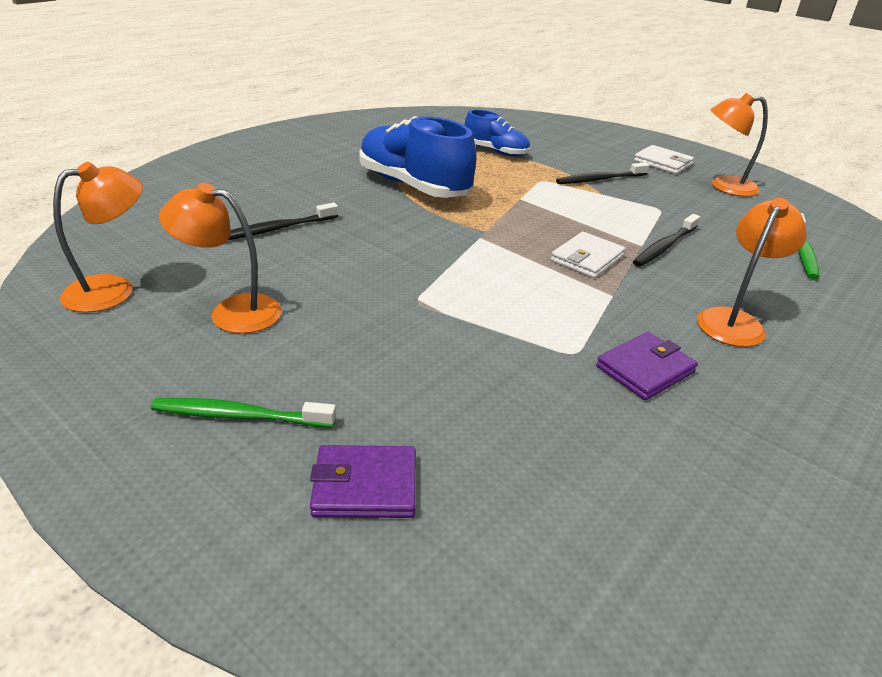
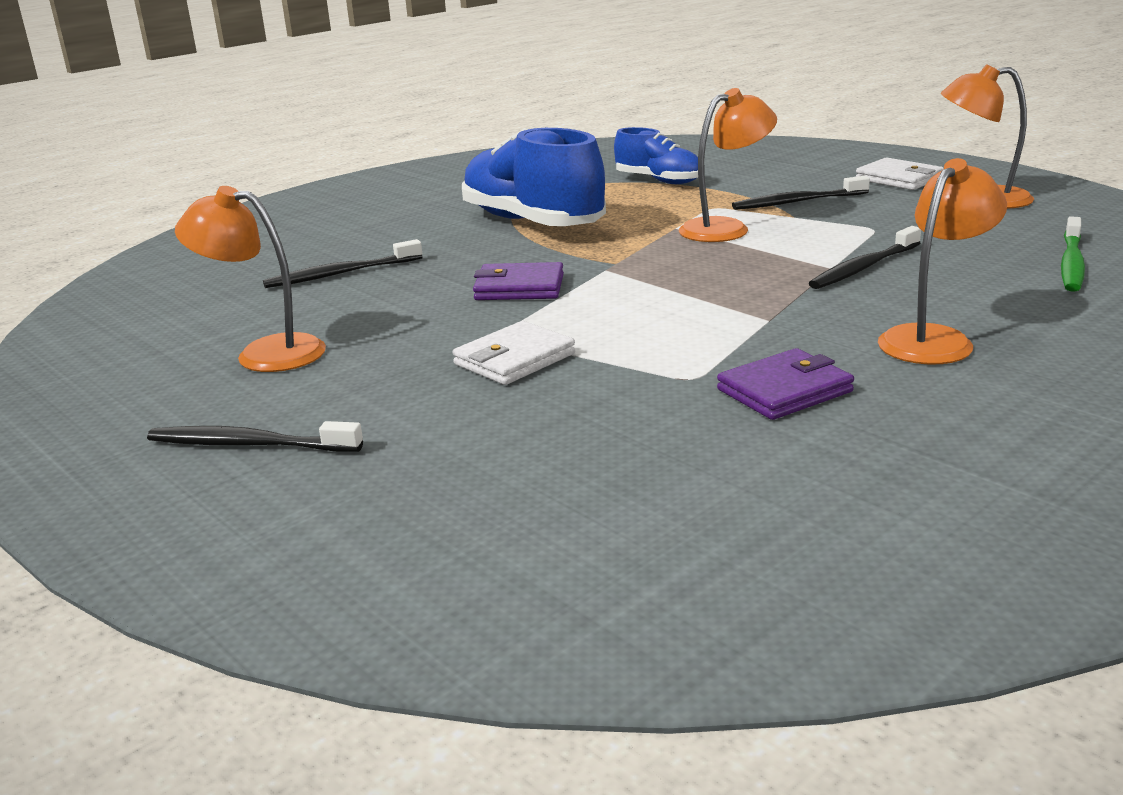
camera: 10 degrees right, 10 degrees down
(113, 290) = (129, 338): orange lamp -> orange lamp (725, 228)
(240, 416) = (250, 445): green toothbrush -> black toothbrush
(365, 486) = (382, 502): purple wallet -> purple wallet (519, 287)
(587, 259) = (746, 284): white wallet -> white wallet (514, 359)

